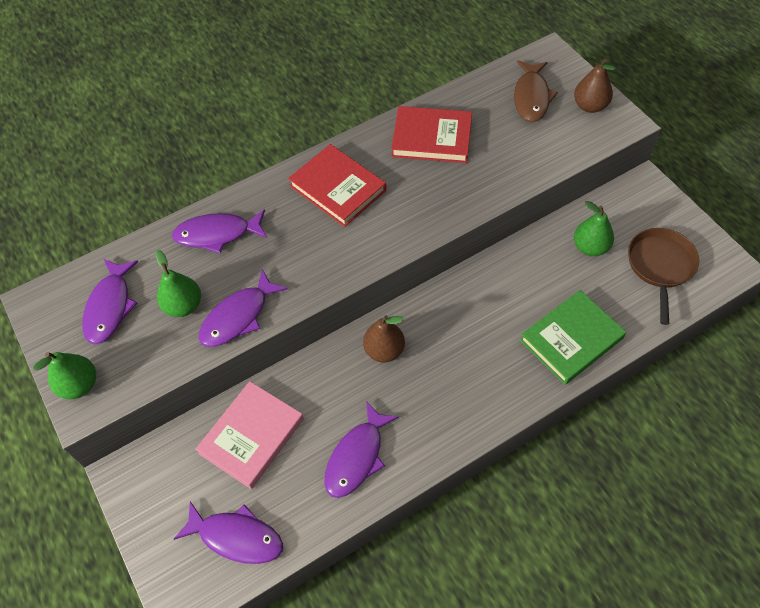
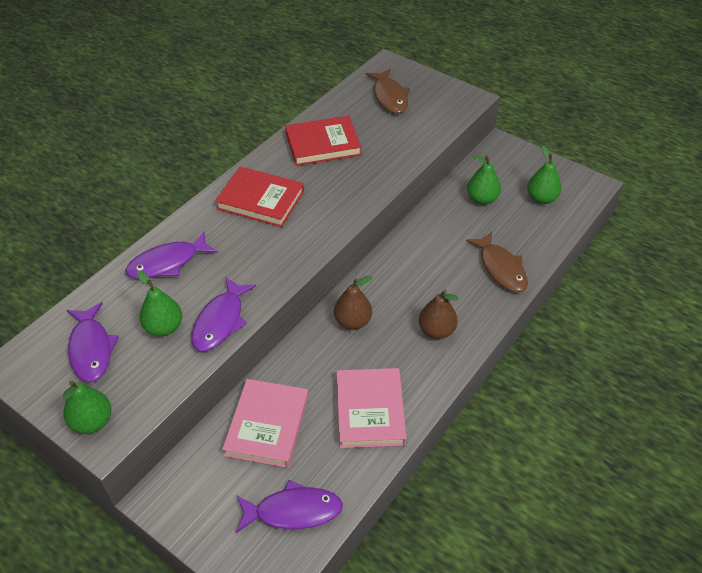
camera: 25 degrees left, 10 degrees down
(357, 457) = (370, 410): purple fish -> pink book
(571, 339) = (501, 268): green book -> brown fish
(590, 106) = (438, 93): brown pear -> brown pear (436, 330)
(660, 266) = (541, 198): brown pan -> green pear

